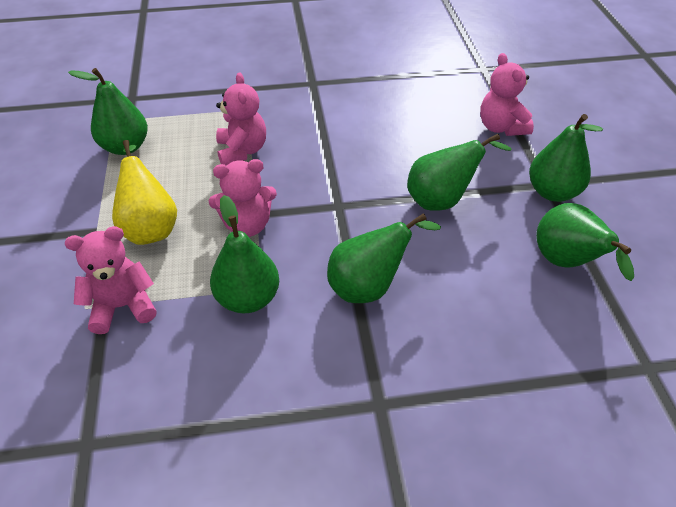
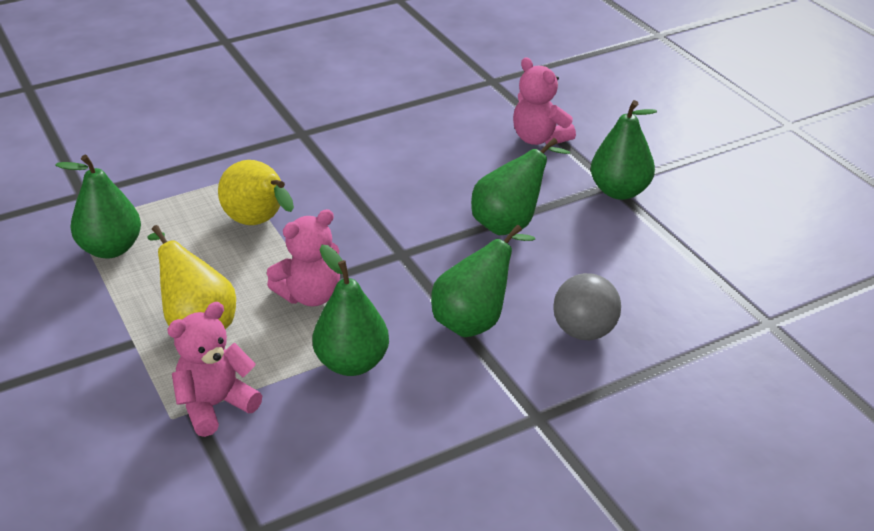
camera: 20 degrees left, 10 degrees down
(242, 151) = (259, 223): pink teddy bear -> yellow pear
(462, 325) = (584, 331): none -> grey ball
(566, 263) = (660, 253): green pear -> none

